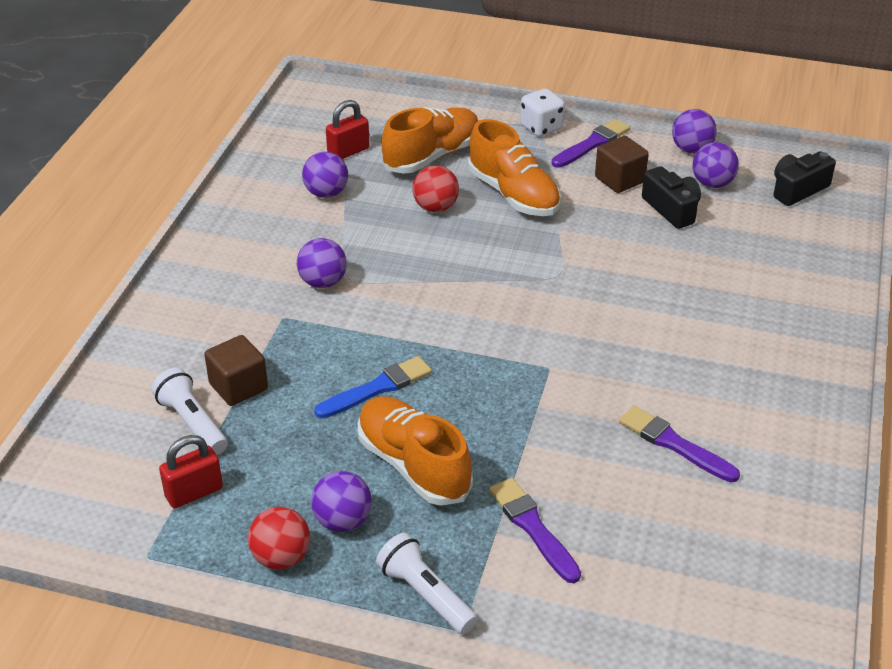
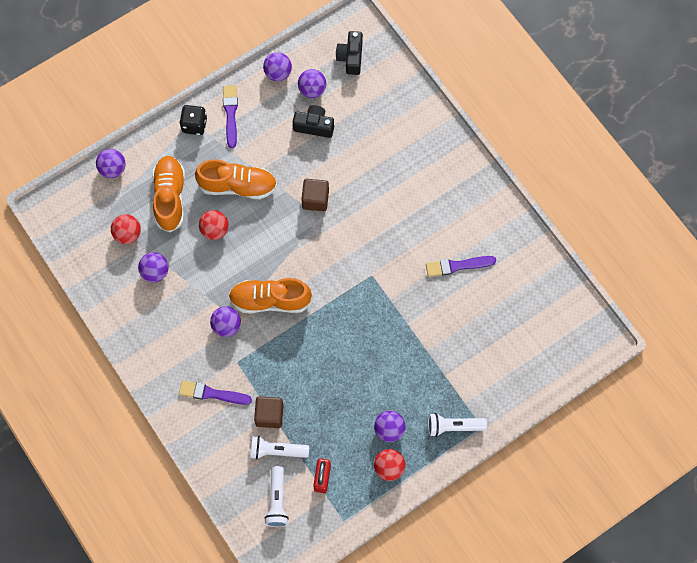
camera: 50 degrees left, 30 degrees up
(115, 466) = (277, 500): none -> white flashlight
(348, 152) = (128, 234): red padlock -> red ball
(377, 388) = (322, 357): blue brush -> none
(412, 104) = (113, 169): none -> purple ball
(413, 465) = (381, 378): orange shoe -> orange shoe (270, 300)
(533, 528) = (454, 359): purple brush -> purple brush (212, 393)
(541, 128) = (194, 125): white dice -> black dice
(619, 180) = (271, 128): brown cube -> brown cube (315, 199)

